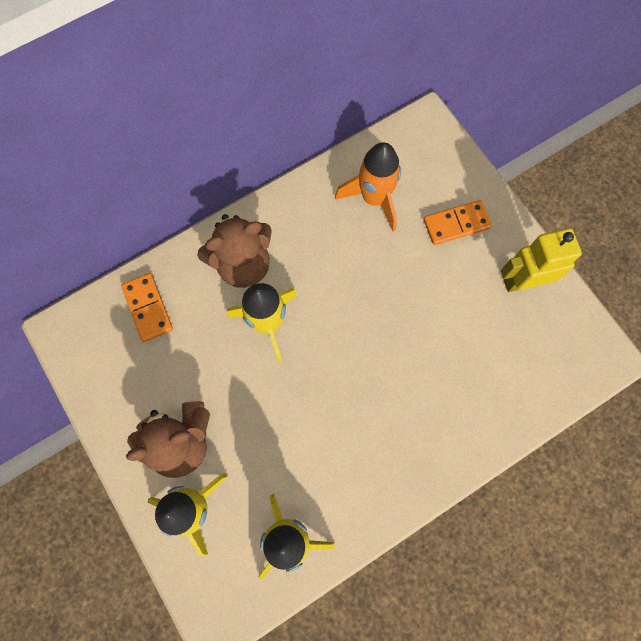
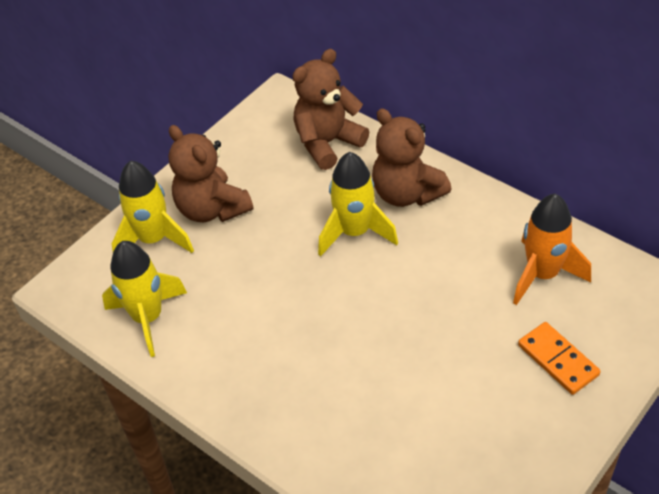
camera: 75 degrees right, 25 degrees down
(148, 308) = (327, 143): orange domino -> brown teddy bear
(522, 281) = (522, 448): yellow robot -> none

